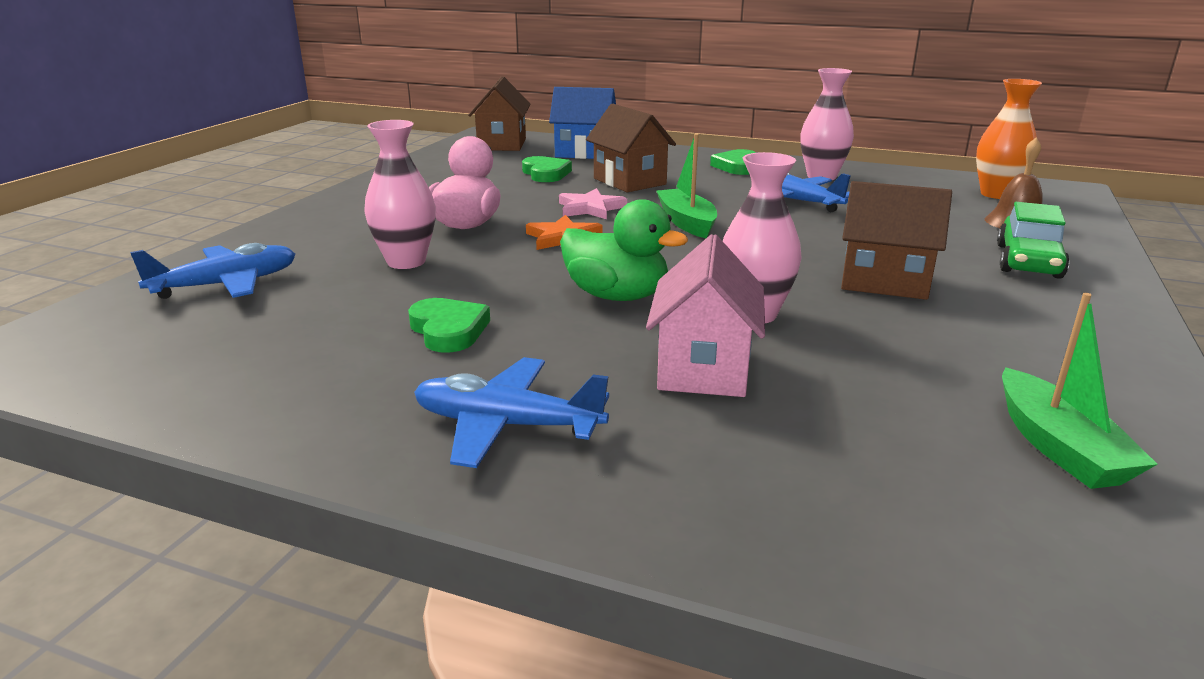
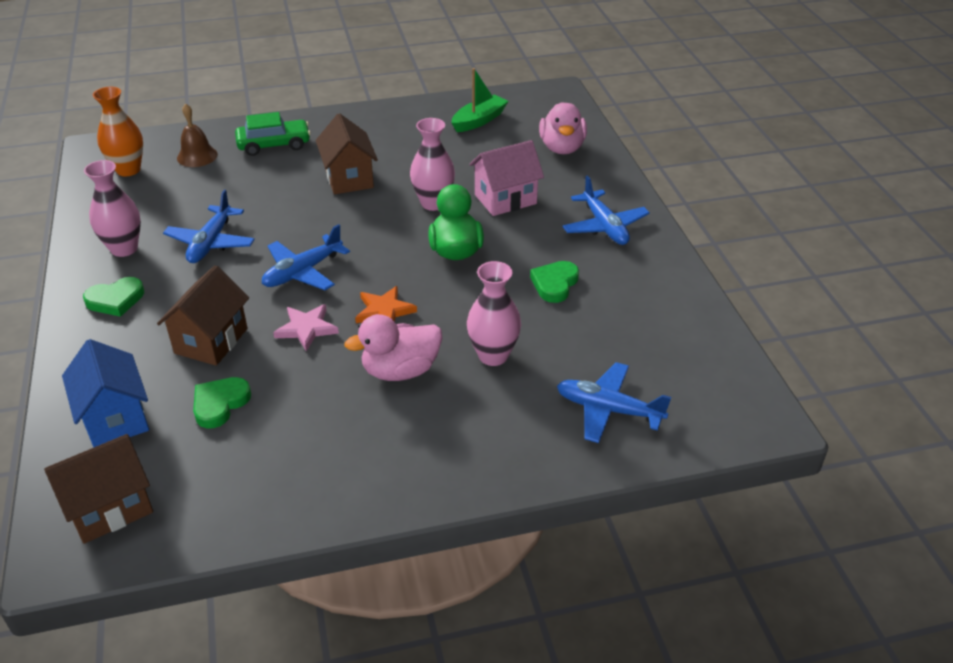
camera: 125 degrees left, 15 degrees up
(687, 222) = (303, 272): green boat -> blue plane
(850, 507) = (562, 148): none -> pink duck

